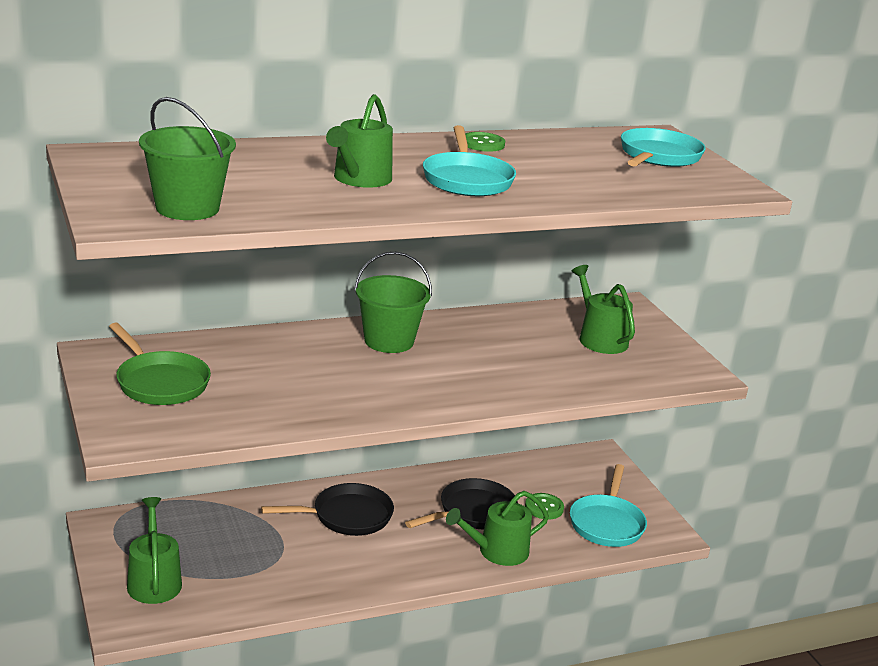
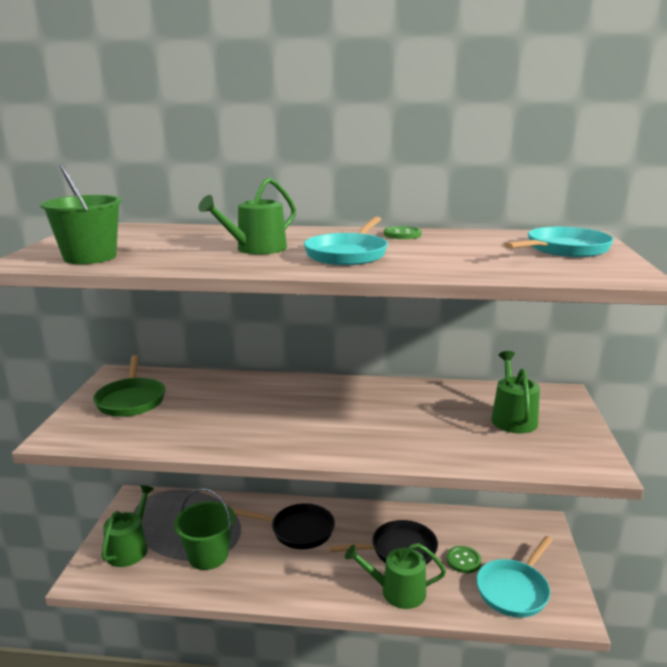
camera: 30 degrees right, 5 degrees down
(389, 341) = (325, 394): green bucket -> green bucket (208, 556)

